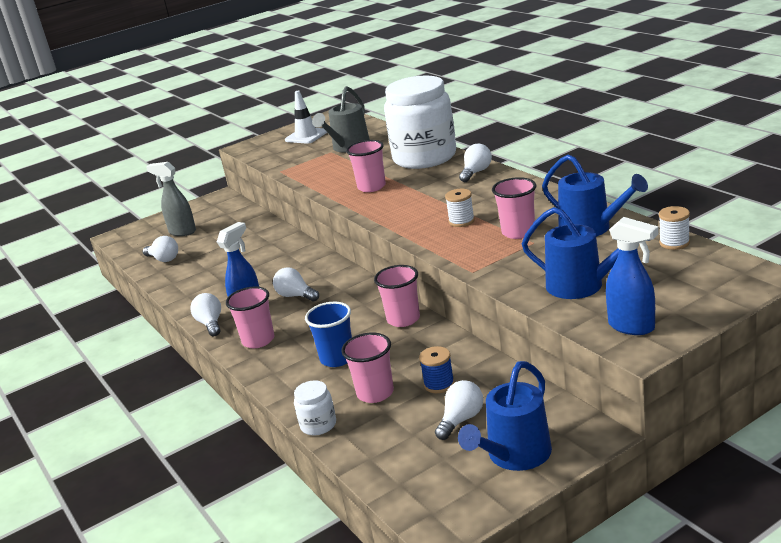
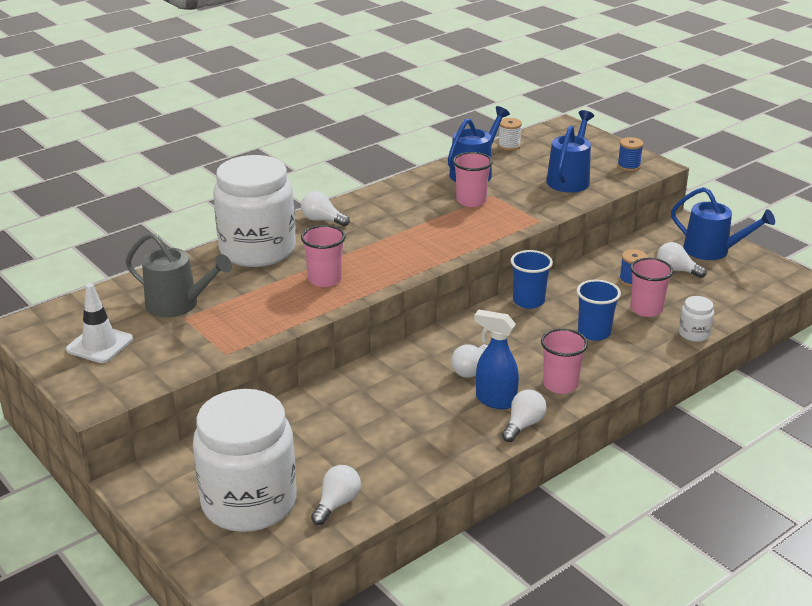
camera: 100 degrees left, 5 degrees up
(182, 232) = (249, 502): grey spray bottle -> white jar
(210, 324) = (523, 425): white light bulb -> white light bulb turned 150 degrees clockwise
(403, 319) = (528, 301): pink cup -> blue cup
(461, 221) = (438, 226): white spool -> none
(632, 327) = (628, 166): blue spray bottle -> blue spool

